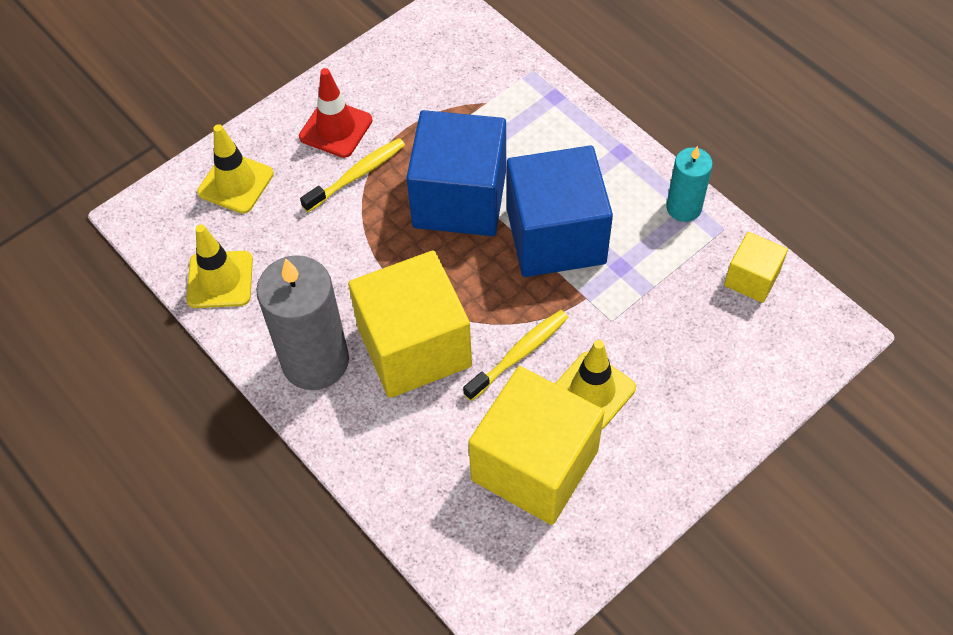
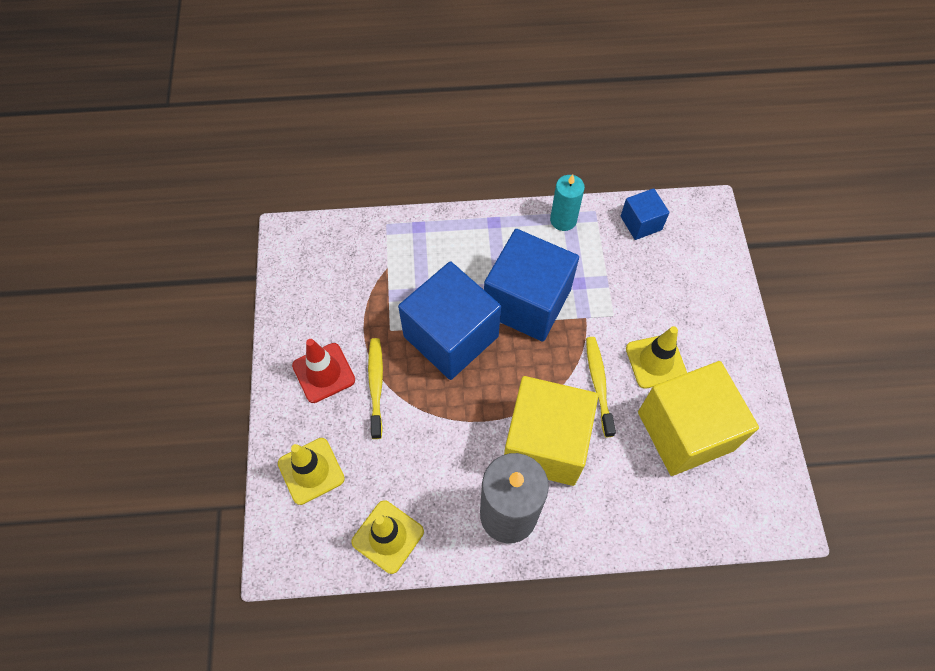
camera: 55 degrees left, 5 degrees up
(751, 278) = (641, 223): yellow cube -> blue cube

